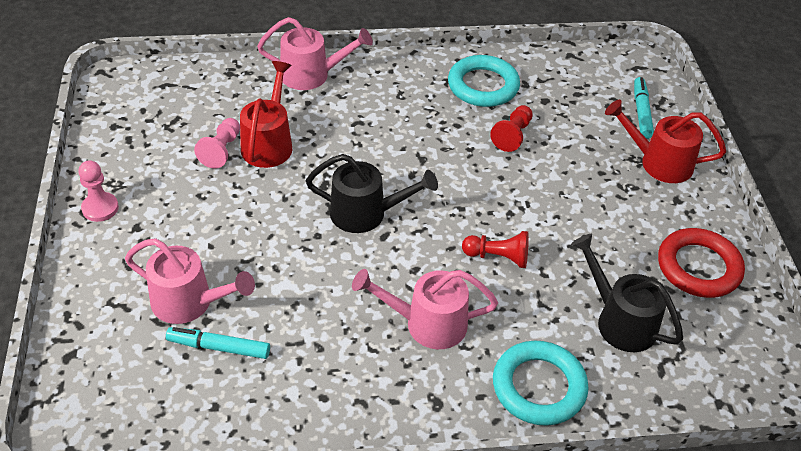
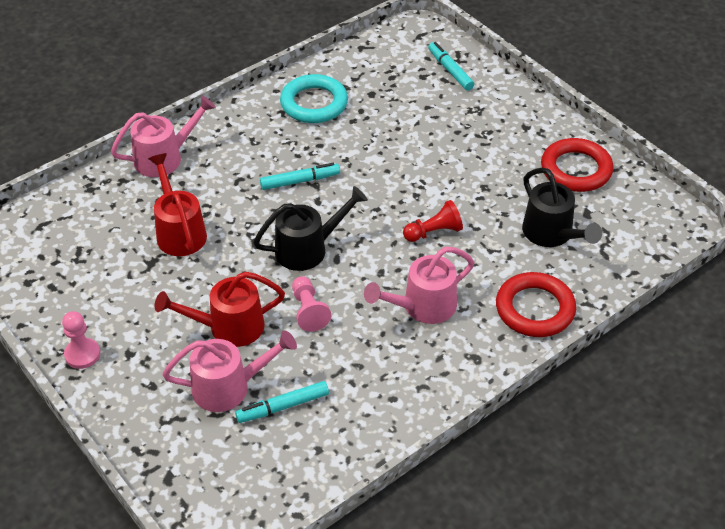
camera: 30 degrees left, 0 degrees up
(221, 150) = (144, 257): pink pawn -> pink pawn (308, 311)
(411, 149) = (300, 181): none -> turquoise marker
(512, 135) = (369, 133): red pawn -> none
(539, 387) = (535, 309): turquoise ring -> red ring
(619, 320) = (552, 234): black watering can -> black watering can turned 135 degrees counterclockwise
(658, 162) = (491, 105): red watering can -> red watering can (228, 327)

